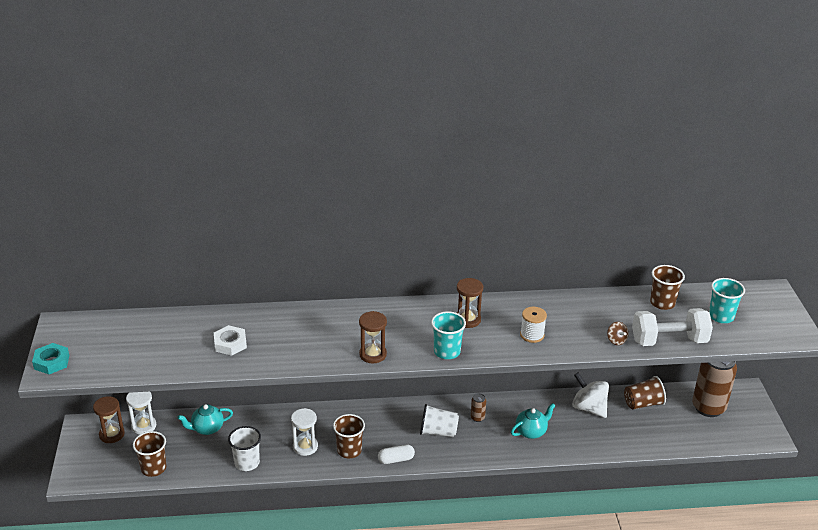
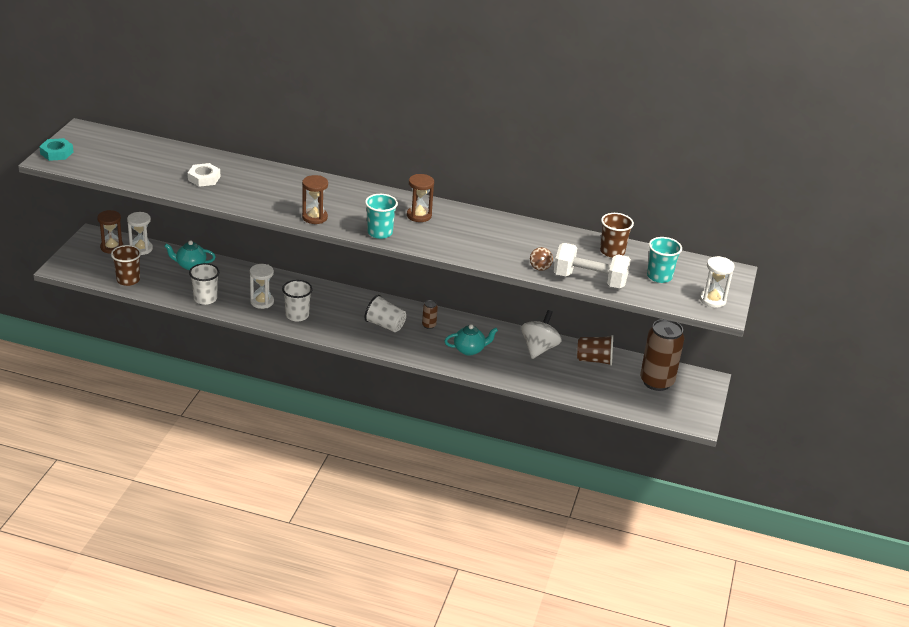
camera: 20 degrees right, 0 degrees up
(349, 450) = (297, 315): brown cup -> white cup
(396, 459) = (332, 334): white capsule -> none
(532, 335) = (466, 242): white spool -> none
(589, 408) = (539, 348): white spinning top -> white spinning top turned 45 degrees clockwise
(782, 326) = (712, 300): none -> white hourglass

